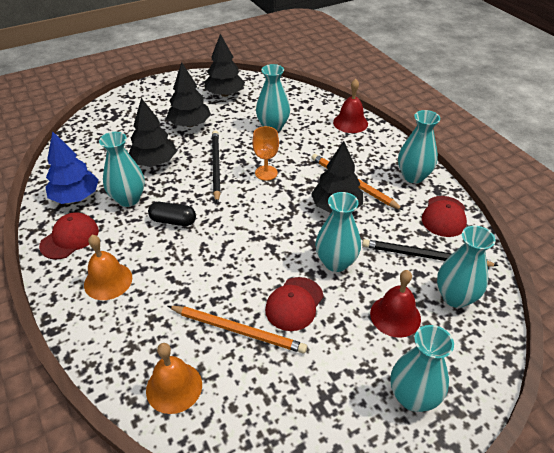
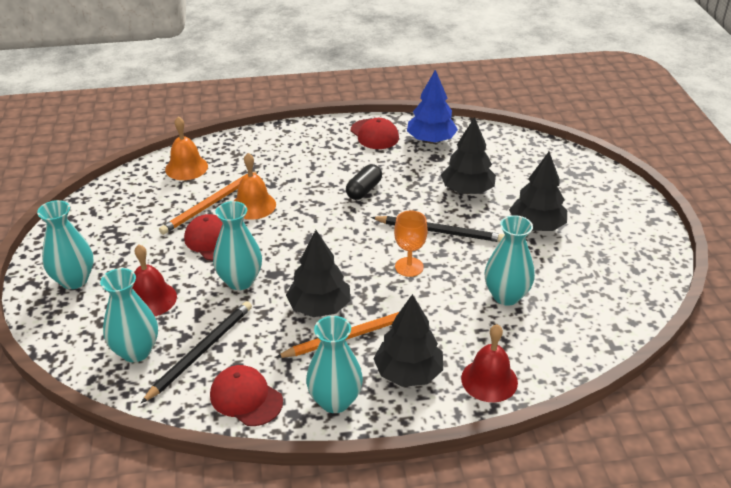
camera: 110 degrees right, 5 degrees down
(108, 281) = (310, 149): orange bell -> orange bell (253, 205)
(128, 199) = (411, 168): turquoise vase -> none
(225, 94) = (606, 269): black tree -> black tree (408, 373)

